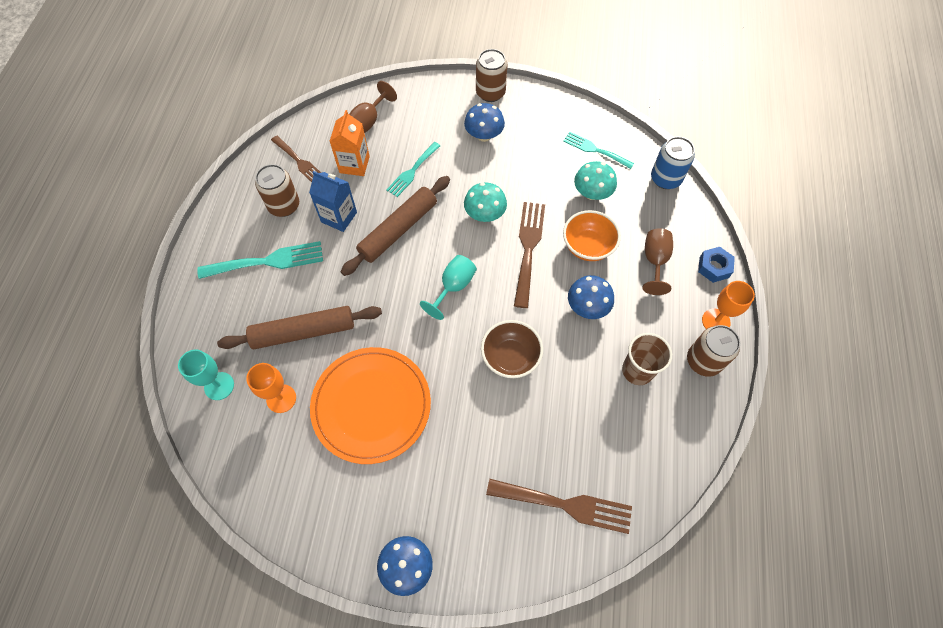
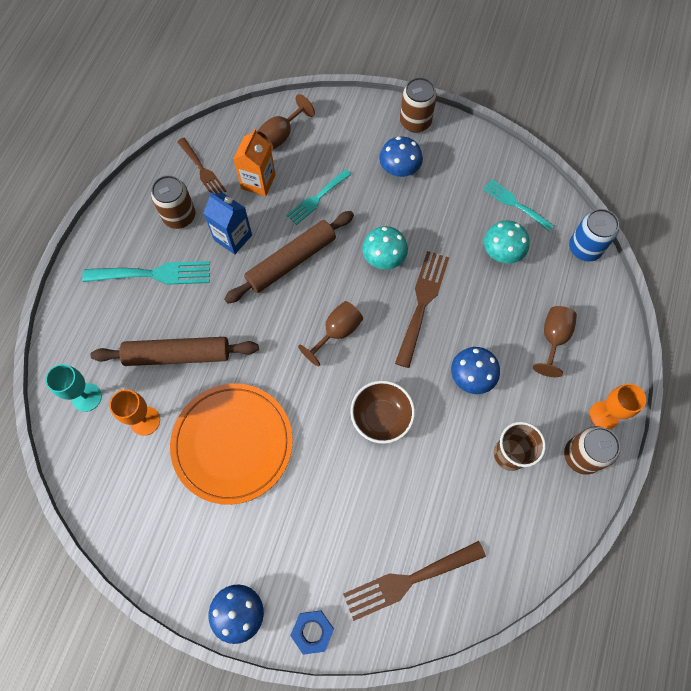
camera: 10 degrees right, 5 degrees up
(453, 287) = (337, 332): turquoise goblet -> brown goblet
(566, 505) = (408, 580): brown fork -> brown fork turned 135 degrees clockwise
(587, 246) = (485, 311): orange bowl -> none
(714, 267) = (615, 356): blue nut -> blue nut (312, 631)

